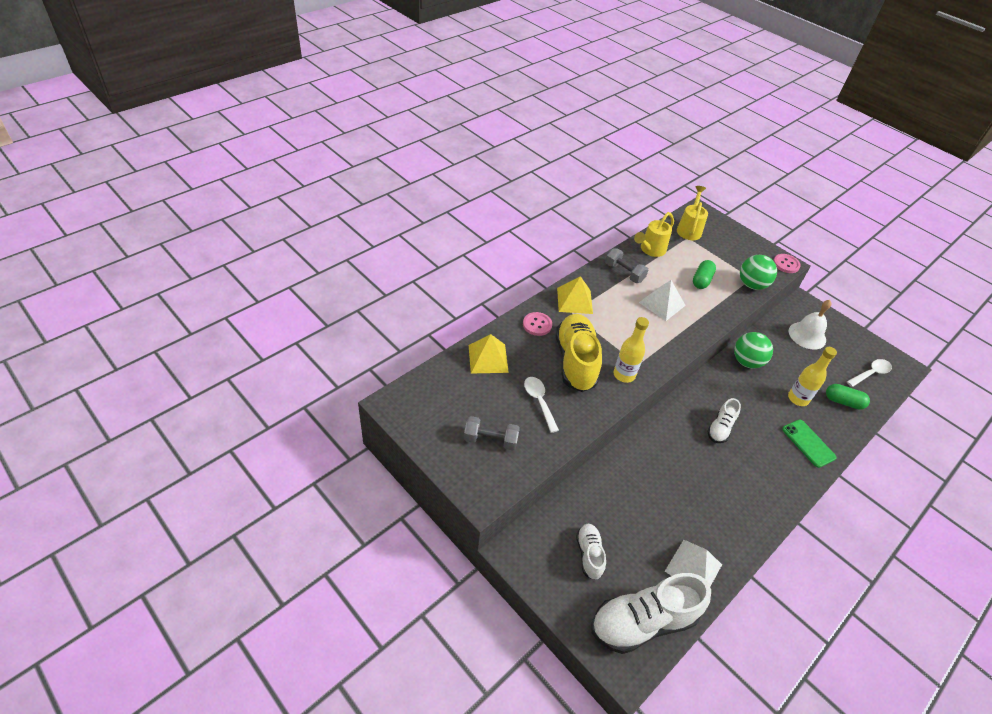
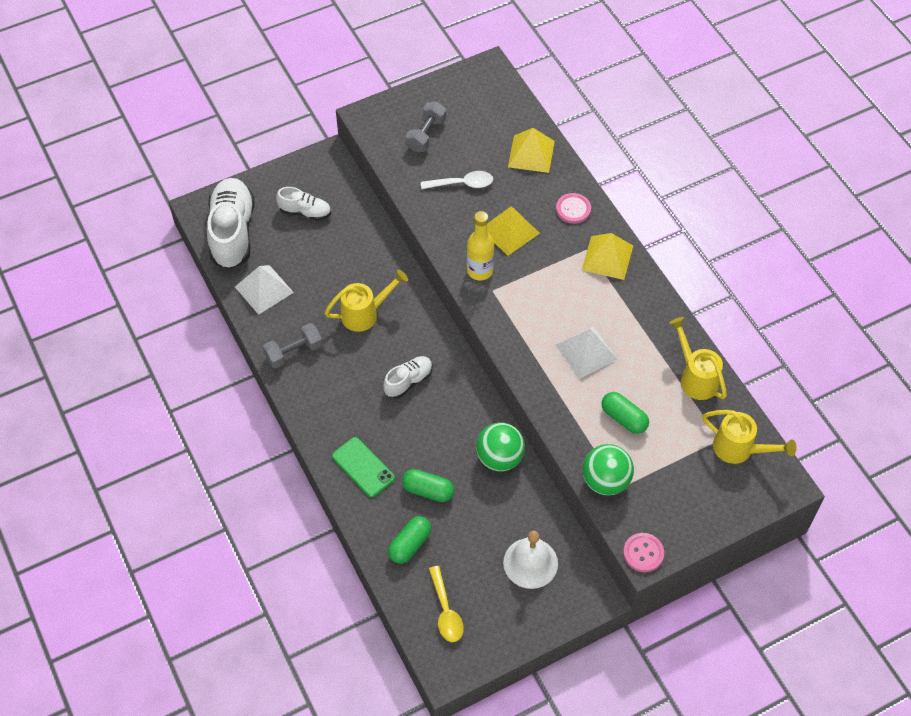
camera: 110 degrees right, 10 degrees up
(575, 361) = (510, 231): yellow shoe -> yellow pyramid
(624, 273) = (651, 328): grey dumbbell -> grey dumbbell (294, 352)
(676, 474) = (365, 314): none -> yellow watering can
(720, 428) = (408, 381): white shoe -> white shoe turned 90 degrees clockwise
(798, 398) = (428, 490): yellow bottle -> green capsule
(808, 443) = (363, 467): green phone -> green phone turned 60 degrees clockwise
(870, 373) = (446, 611): white spoon -> yellow spoon

